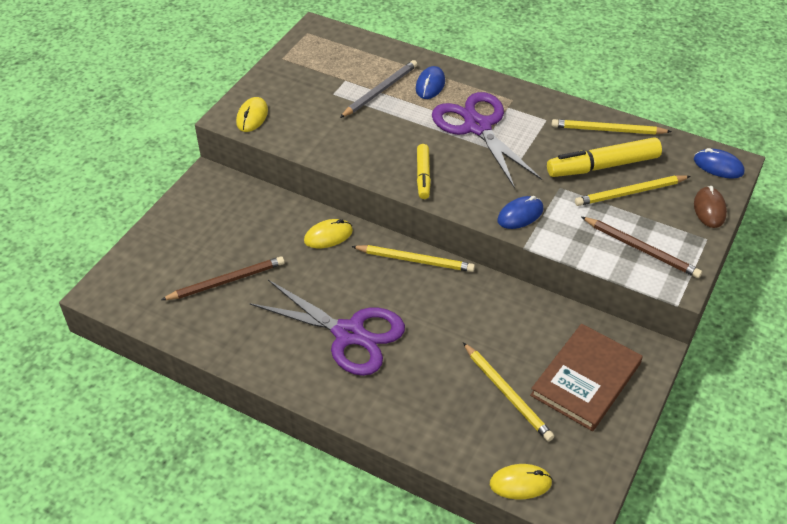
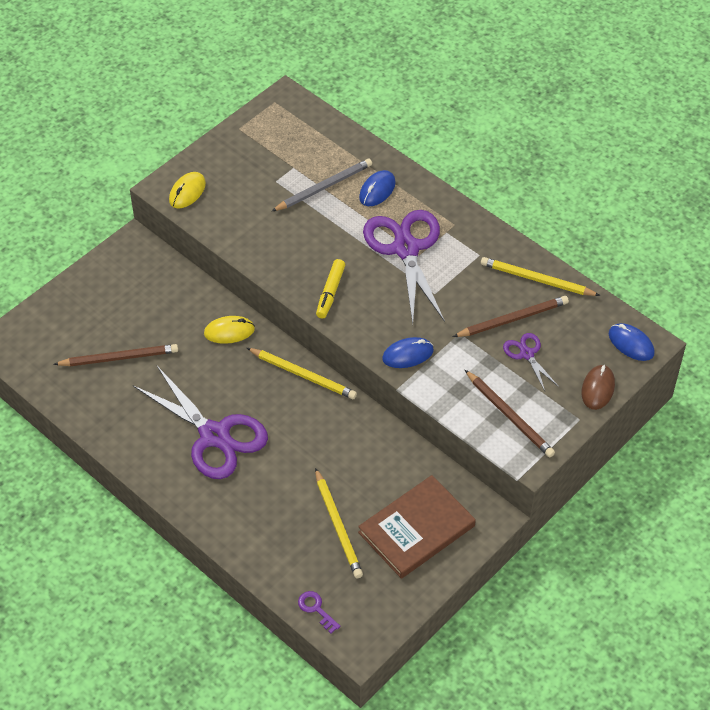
camera: 15 degrees right, 5 degrees up
(520, 483) = (316, 609): yellow mouse -> purple key
(602, 166) = (513, 319): yellow marker -> brown pencil
(630, 193) = (526, 354): yellow pencil -> purple scissors

